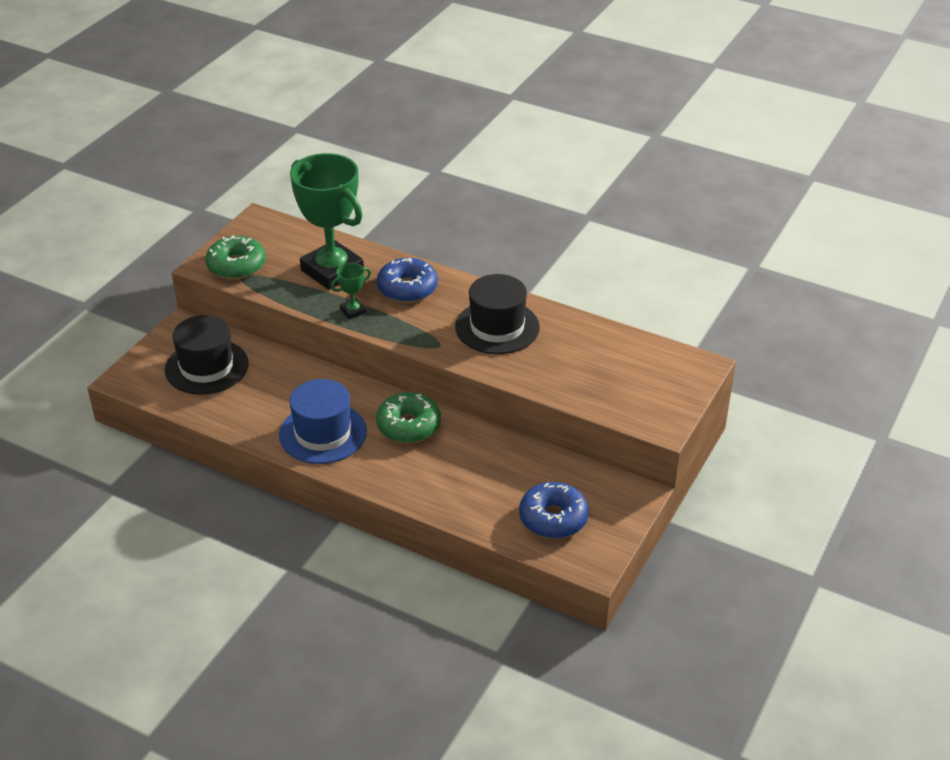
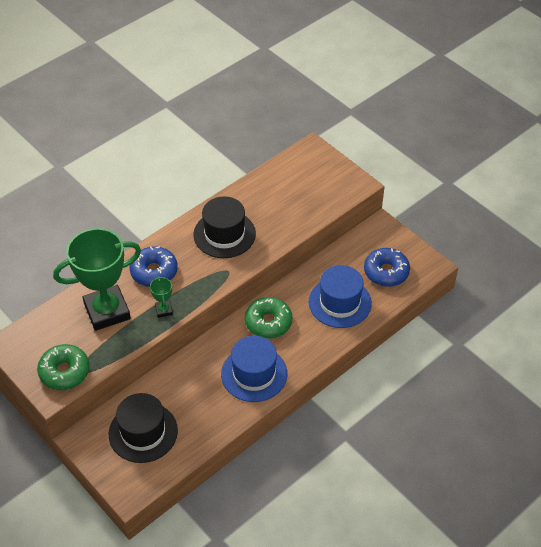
camera: 70 degrees left, 10 degrees up
(474, 484) = (340, 302): none -> blue hat

